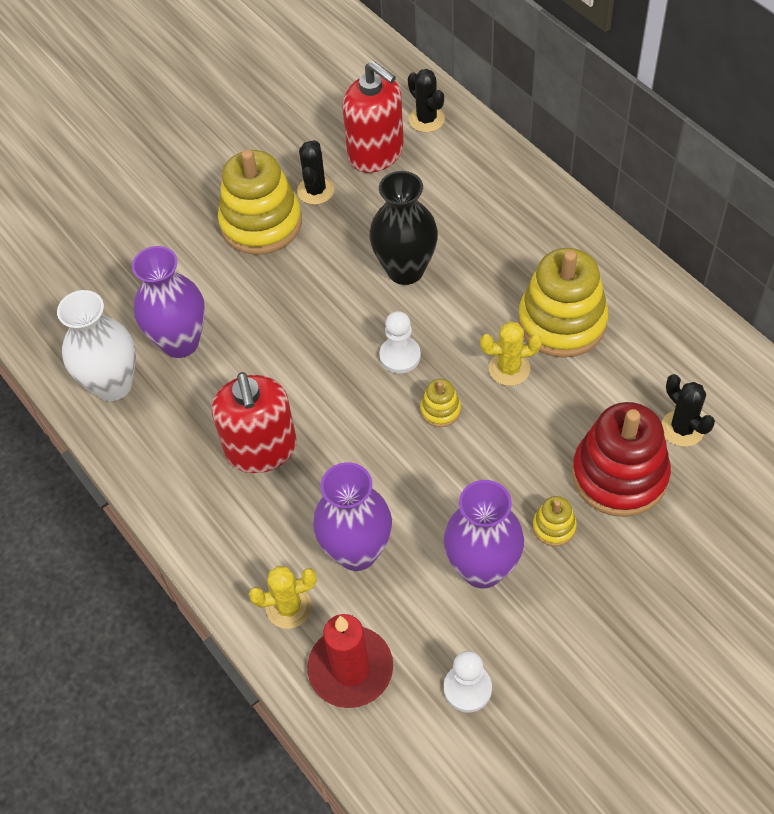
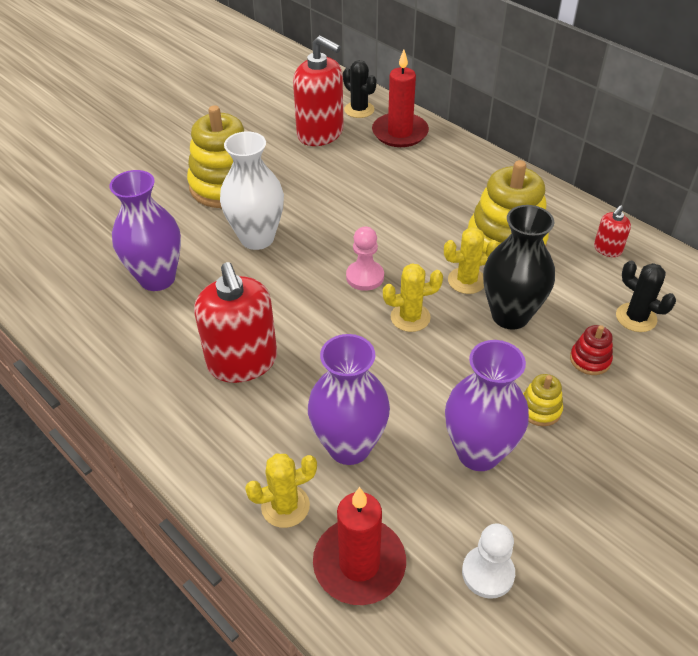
camera: 10 degrees left, 10 degrees down
(113, 385) = (93, 317): white vase -> white vase (257, 238)
(315, 191) = (271, 161): black cactus -> none
(400, 356) = (365, 277): white pawn -> pink pawn
(405, 270) = (359, 212): black vase -> black vase (510, 315)
(440, 410) = (410, 317): yellow stacking toy -> yellow cactus
(469, 158) = (400, 133): none -> red candle
(619, 475) = (590, 360): red stacking toy -> red stacking toy, size x0.44
(674, 339) = (607, 249): none -> red soap dispenser

